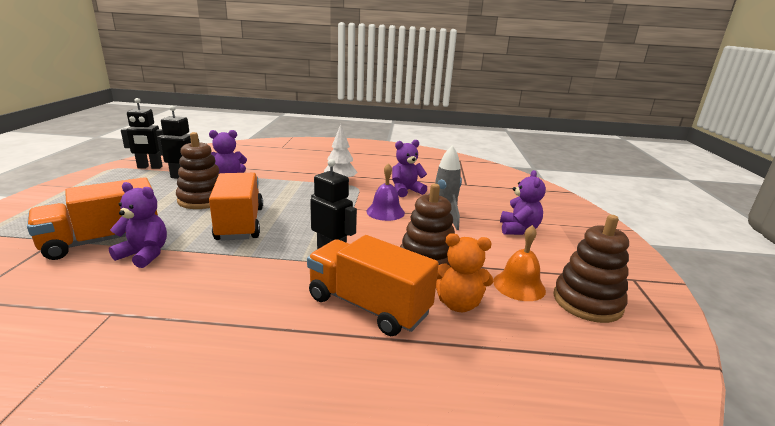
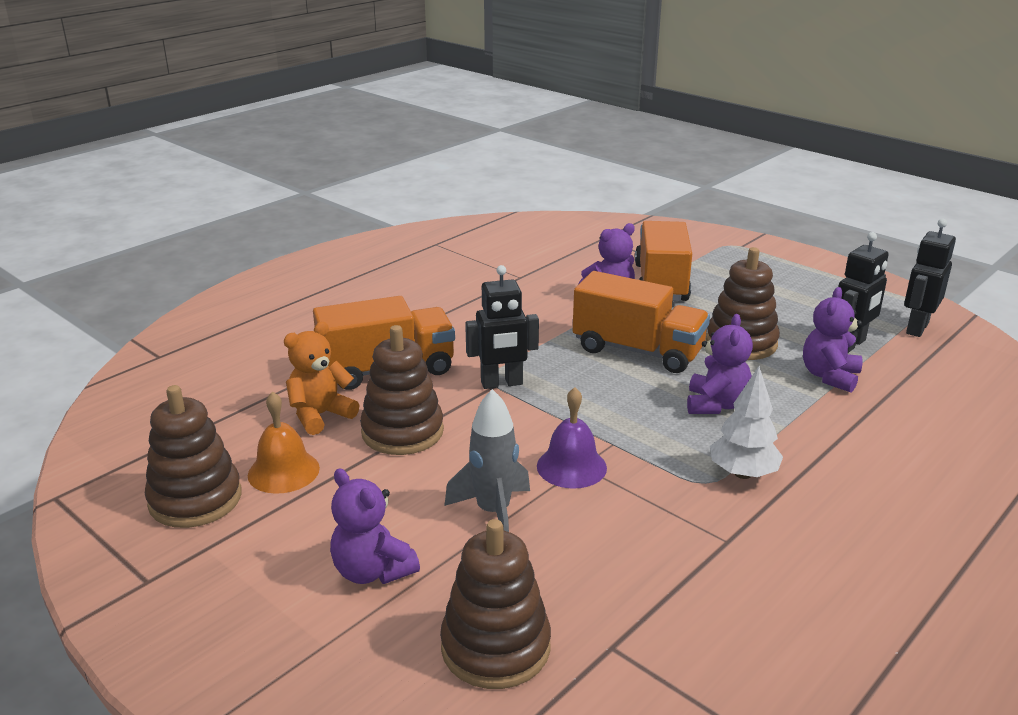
camera: 130 degrees right, 5 degrees up
(406, 191) = (640, 532): purple teddy bear -> purple teddy bear (716, 405)
(500, 198) = (495, 647): none -> brown stacking toy

